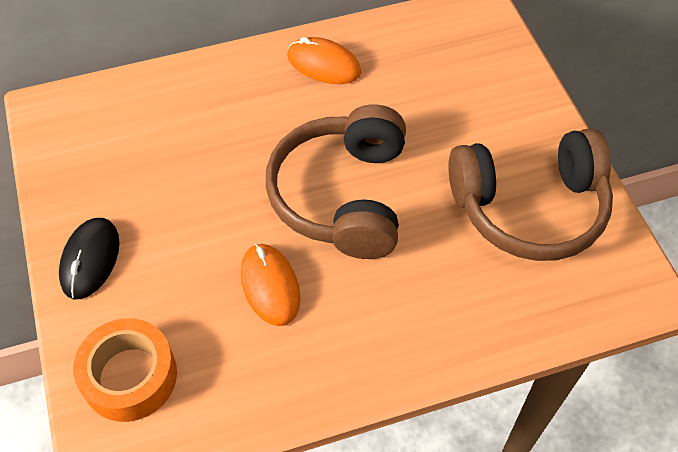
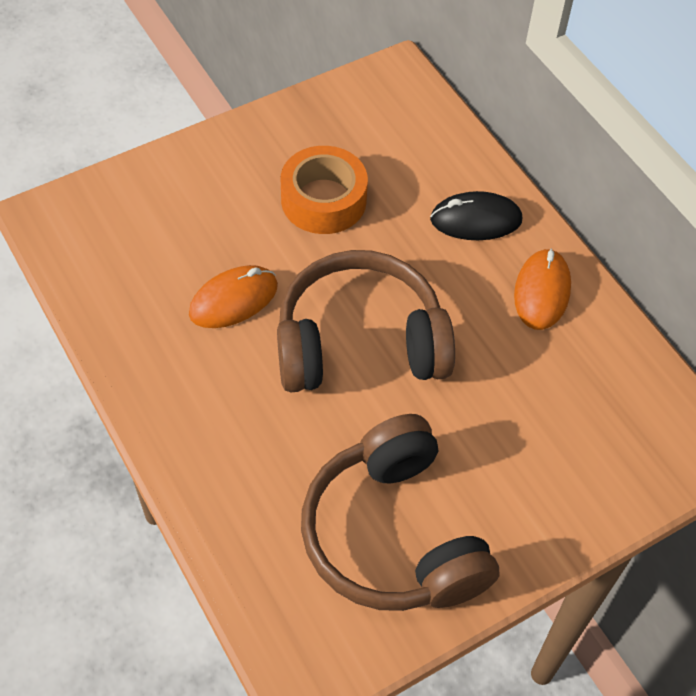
camera: 75 degrees right, 0 degrees up
(90, 260) = (232, 154): black mouse -> black mouse (476, 220)
(130, 376) = (119, 214): orange tape -> orange tape (323, 200)

